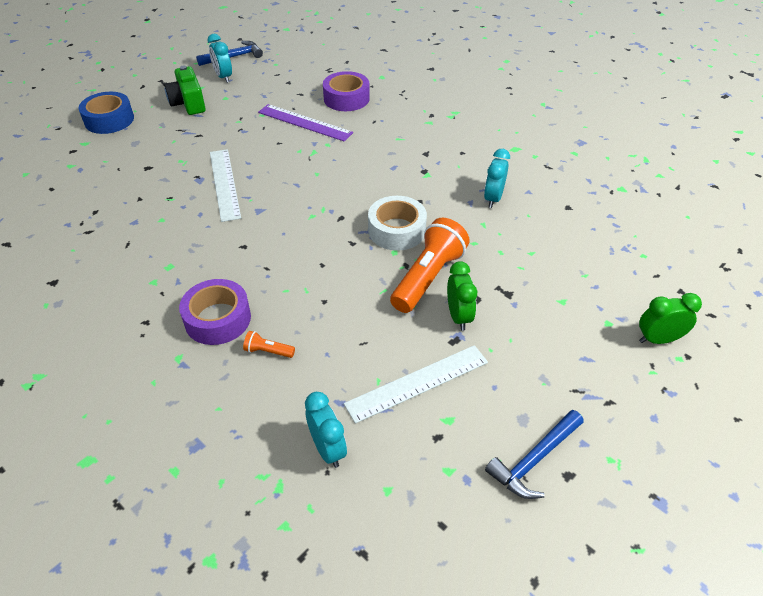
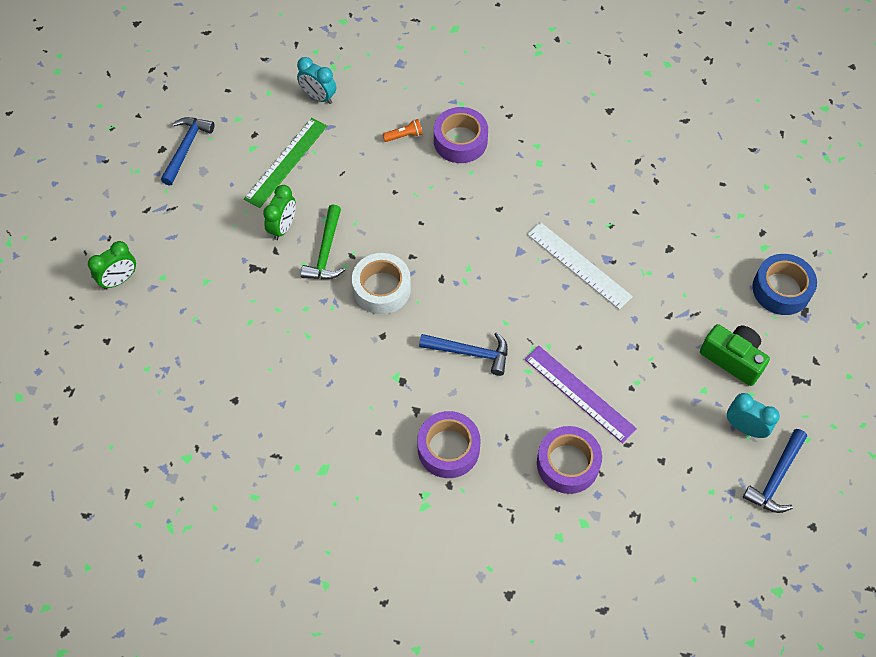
camera: 150 degrees right, 15 degrees up
(305, 122) = (579, 393): purple ruler -> purple ruler turned 45 degrees clockwise
(359, 167) = (470, 353): none -> blue hammer
(417, 383) = (286, 162): white ruler -> green ruler
(418, 129) = (448, 448): none -> purple tape
(428, 277) = (326, 252): orange flashlight -> green hammer
(458, 316) = (283, 227): green clock -> green clock turned 120 degrees counterclockwise
(493, 198) = (313, 375): turquoise clock -> none

